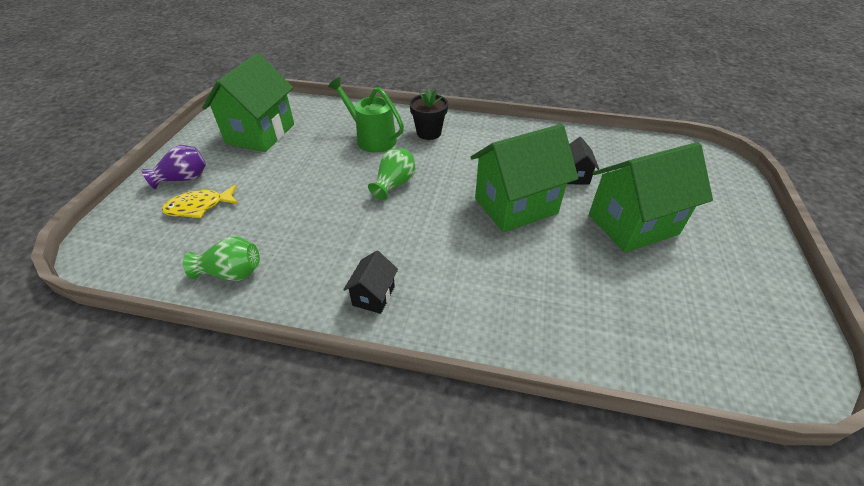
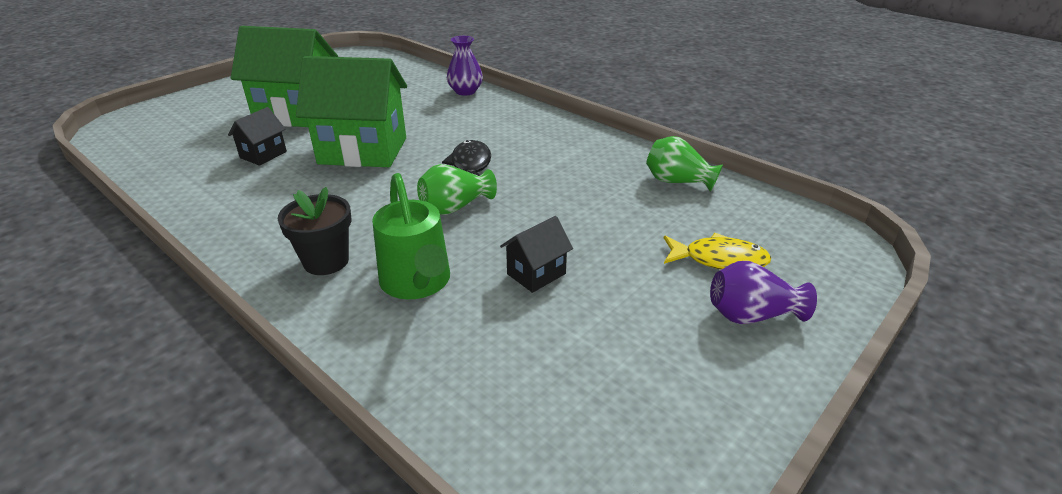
camera: 150 degrees left, 10 degrees down
(260, 134) = (602, 373): green house -> none
(373, 296) = (555, 135): black house -> black house (536, 274)
(418, 223) = (470, 165): none -> black fish
(540, 342) = (465, 91): none -> purple vase

